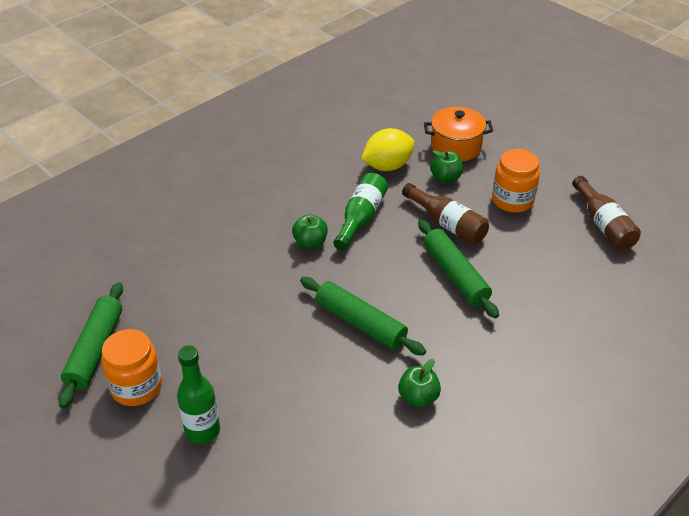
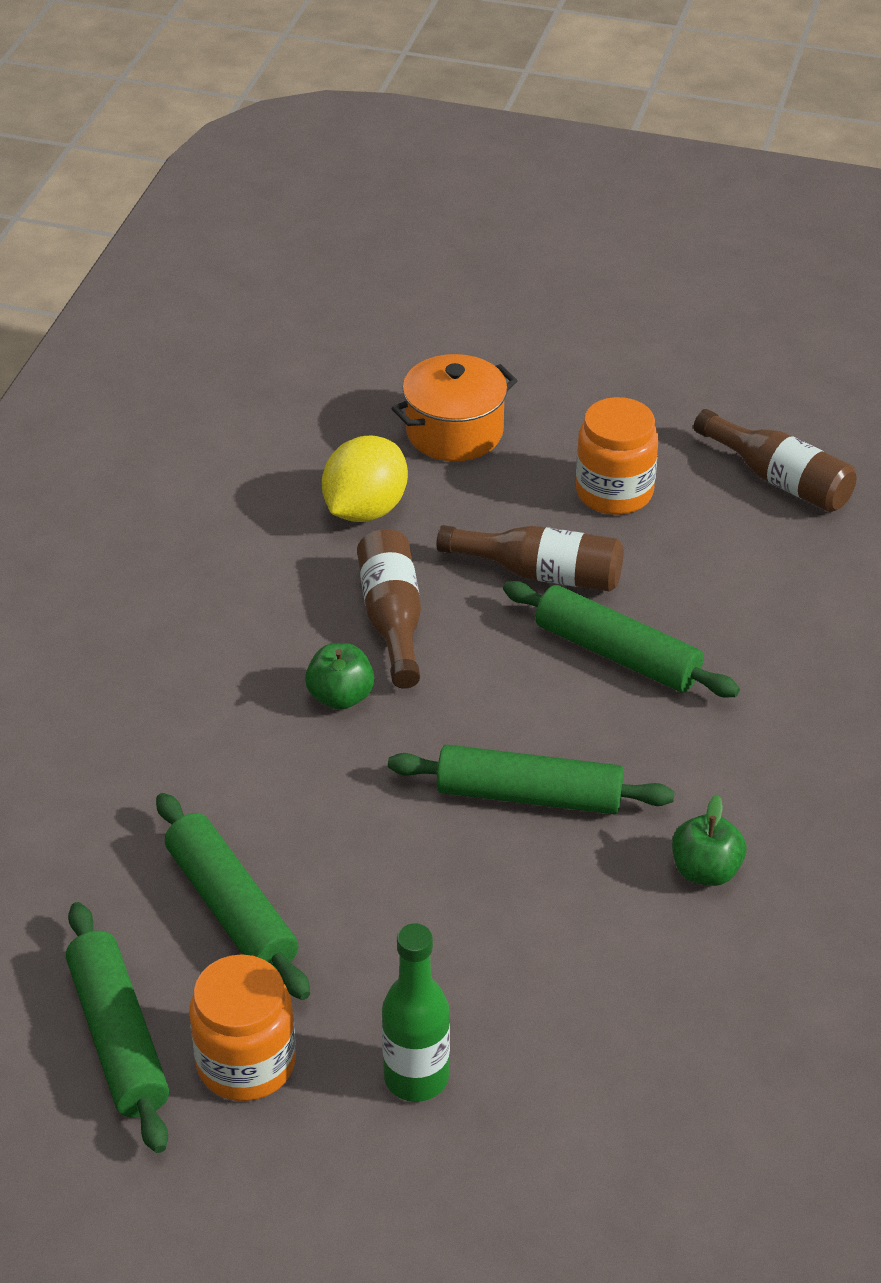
camera: 30 degrees left, 0 degrees up
(187, 315) = (232, 908): none -> green rolling pin
(361, 218) = (392, 620): green bottle -> brown bottle
(445, 178) = (479, 494): green apple -> none

